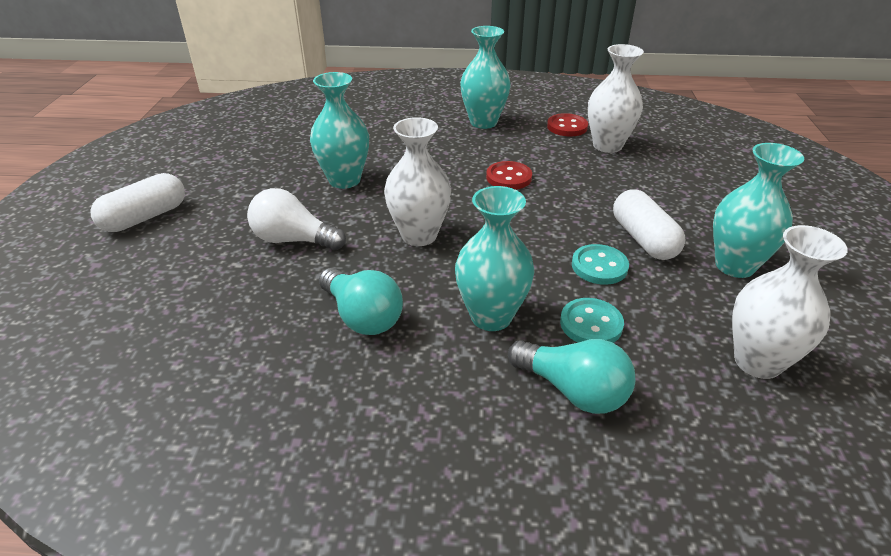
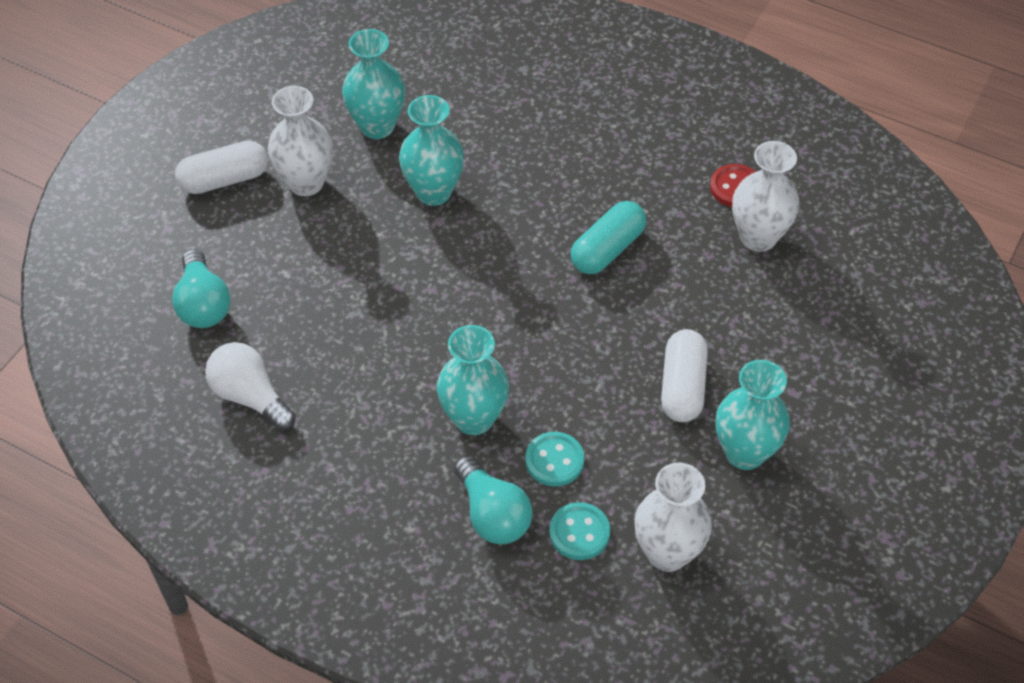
camera: 25 degrees right, 15 degrees up
(293, 240) = (347, 261): white light bulb -> white light bulb (250, 396)
(362, 316) = (366, 376): turquoise light bulb -> turquoise light bulb (203, 304)
(419, 235) = (466, 299): white vase -> white vase (306, 183)
(483, 122) = (641, 145): turquoise vase -> turquoise vase (377, 126)
(508, 177) = (607, 249): red button -> turquoise capsule
(599, 266) = (611, 402): turquoise button -> turquoise button (579, 532)

